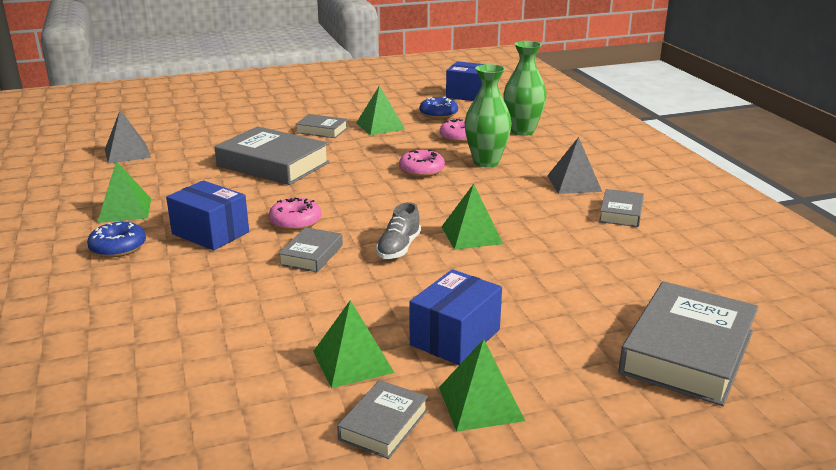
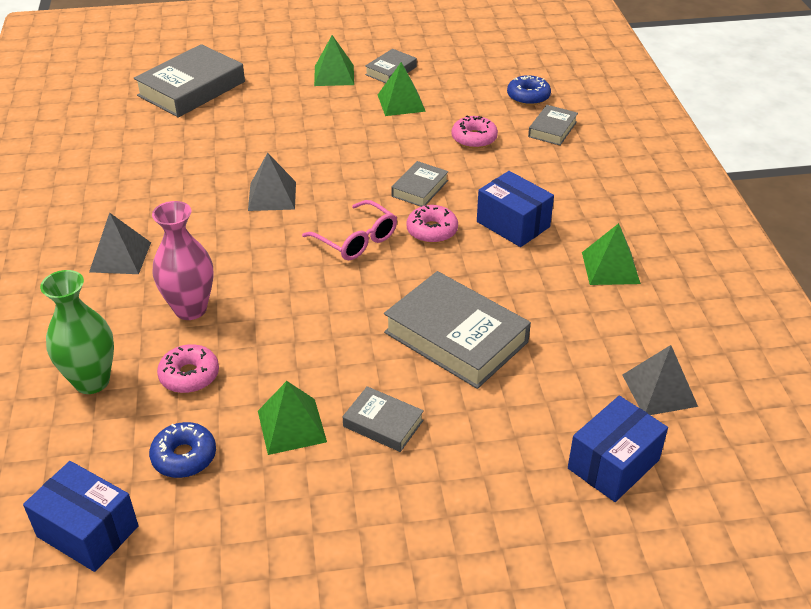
camera: 170 degrees left, 15 degrees up
(118, 247) = (594, 215): blue donut -> blue donut (528, 96)
(368, 209) = (357, 240): none -> pink glasses
(398, 248) = (343, 188): grey shoe -> none
(422, 170) = (276, 302): pink donut -> pink donut (474, 138)
(455, 337) = (331, 111): blue box -> blue box (613, 464)
(471, 235) = (272, 196): green pyramid -> grey pyramid
(486, 162) = (190, 309): green vase -> pink vase
(621, 213) = (114, 208): grey book -> grey book (552, 129)

